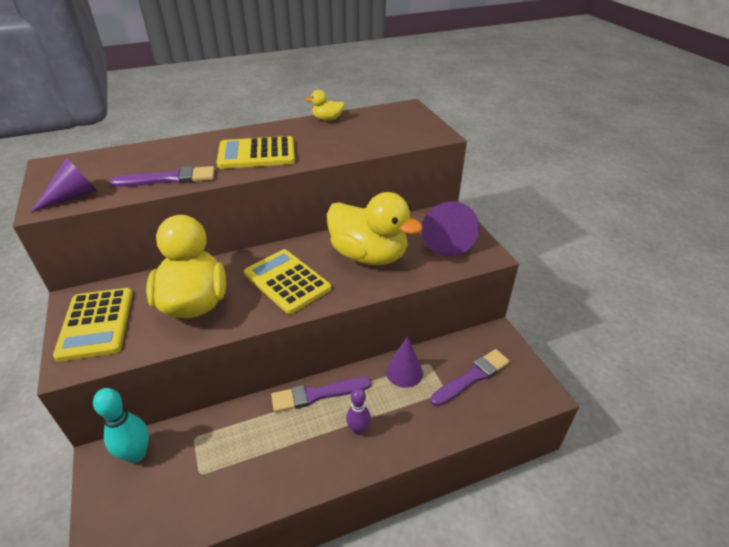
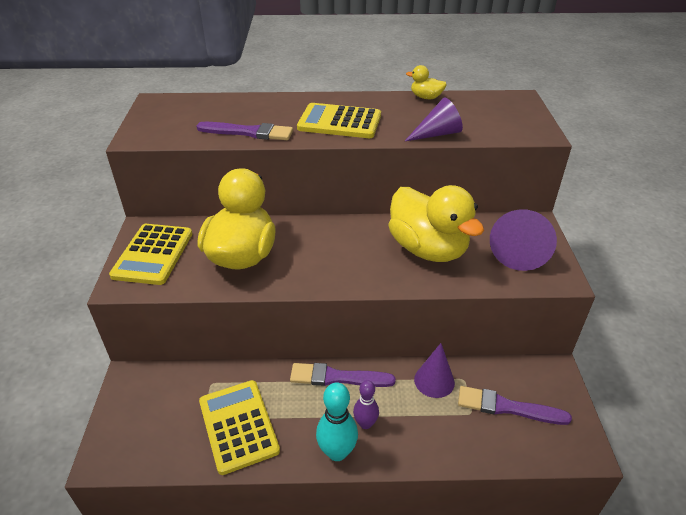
camera: 20 degrees right, 0 degrees up
(73, 196) = (162, 133): purple cone -> purple cone (437, 134)
(136, 454) = (158, 382): turquoise bowling pin -> turquoise bowling pin (337, 452)
(287, 281) = (335, 256): yellow calculator -> yellow calculator (238, 426)
(472, 377) = (507, 407): purple brush -> purple brush turned 150 degrees counterclockwise

